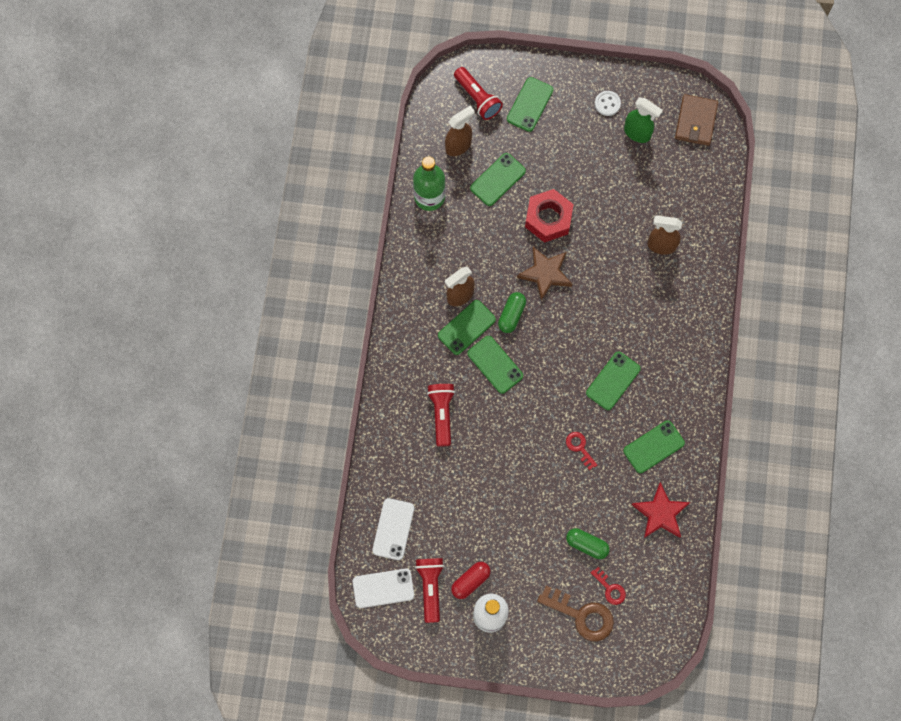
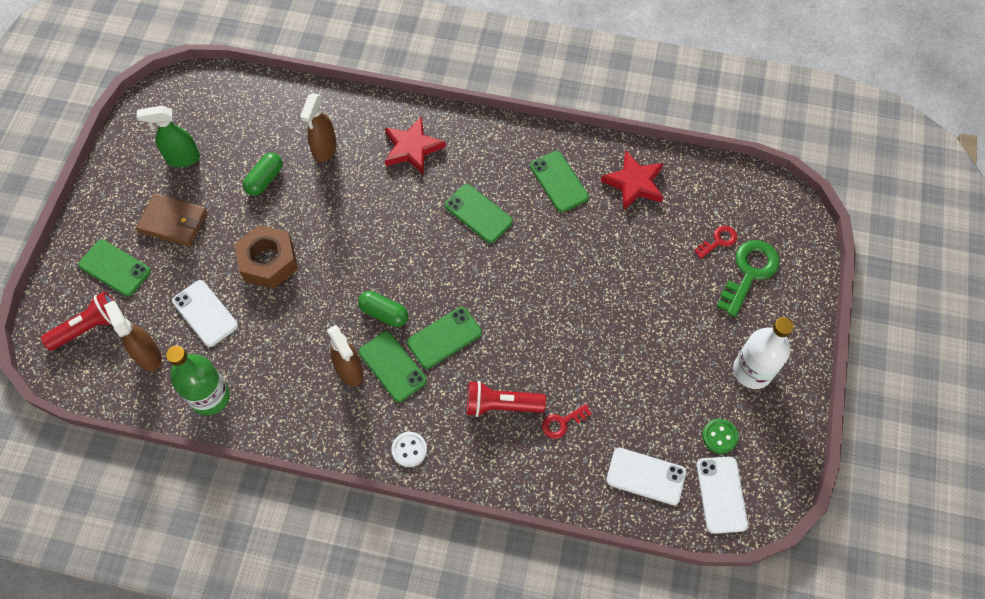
camera: 85 degrees left, 10 degrees down
(430, 587) = (719, 436): red flashlight -> green button
(470, 581) = (711, 389): red capsule -> none
(497, 179) = (205, 313): green phone -> white phone
(545, 273) = (337, 271): brown star -> none
(548, 219) = (268, 261): red nut -> brown nut
(579, 448) = (555, 255): red key -> red key (562, 422)
(581, 615) = (749, 273): brown key -> green key
(586, 545) = (668, 259): green capsule -> green capsule (265, 179)
(607, 104) = (137, 185): white button -> white button (409, 450)
(637, 133) = (182, 159): green spray bottle -> green spray bottle turned 135 degrees counterclockwise
(672, 318) = (412, 148): none -> red star
(695, 121) = (183, 101): brown wallet -> brown wallet (173, 222)

